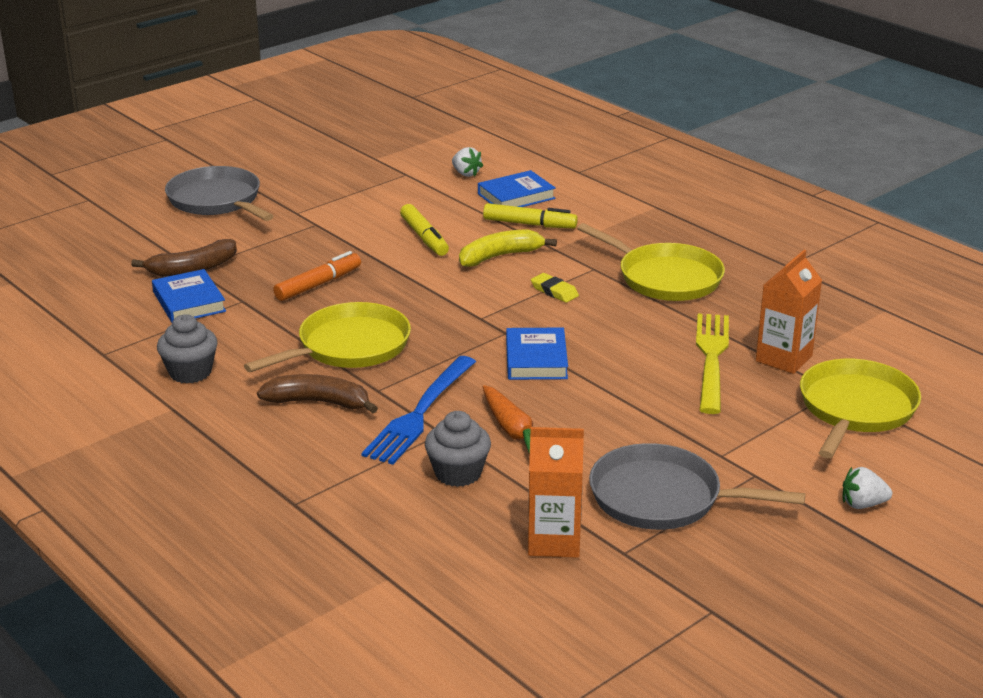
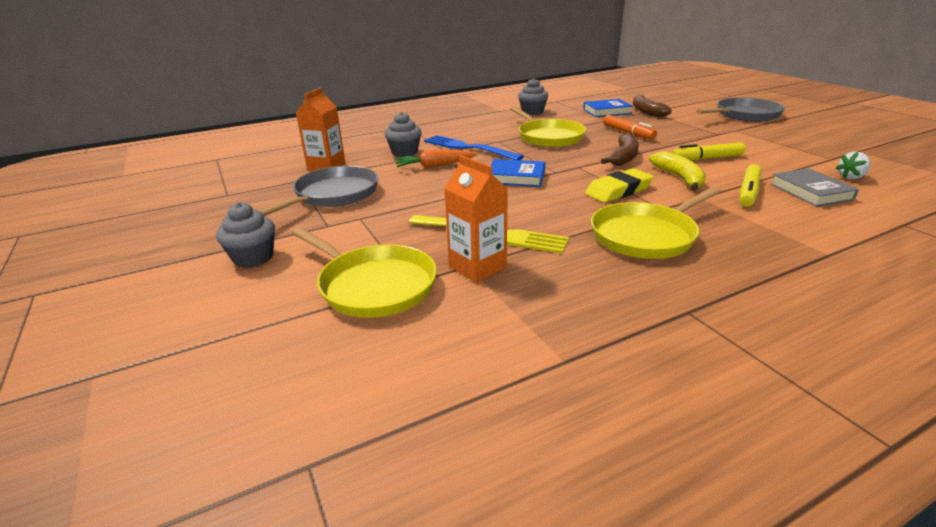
camera: 105 degrees right, 0 degrees up
(319, 402) = (491, 131): brown banana -> brown banana (623, 157)
(516, 196) = (810, 192): blue book -> grey book
(554, 291) = (618, 190): yellow eraser -> yellow eraser, size x1.69
(862, 504) = (253, 258): white strawberry -> grey cupcake

